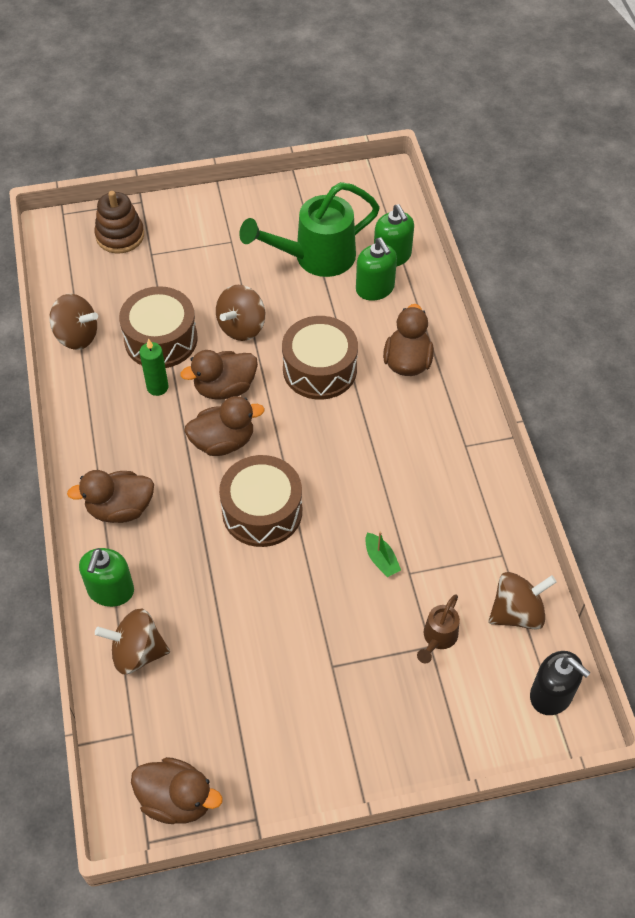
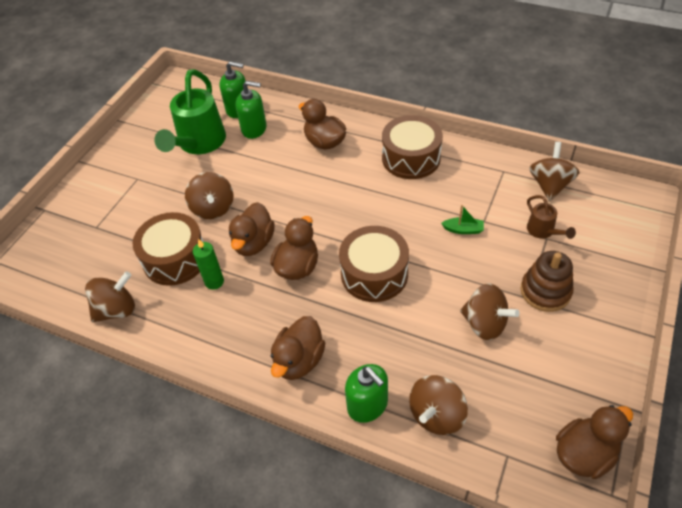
camera: 50 degrees left, 5 degrees down
(120, 236) = (58, 237): brown stacking toy -> brown stacking toy (545, 291)
(270, 642) = (485, 323): none -> brown spinning top
(319, 369) = (288, 186): brown drum -> brown drum (411, 158)
(551, 694) = (618, 199): black soap dispenser -> none

